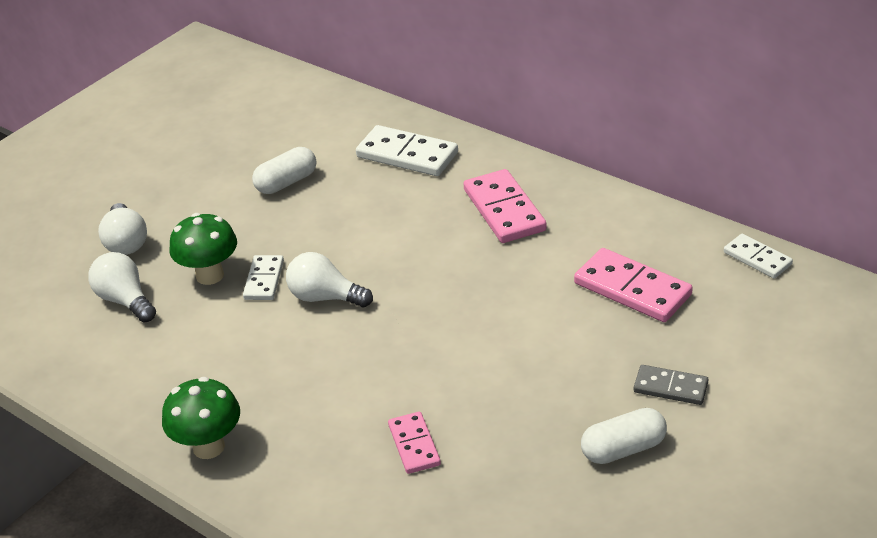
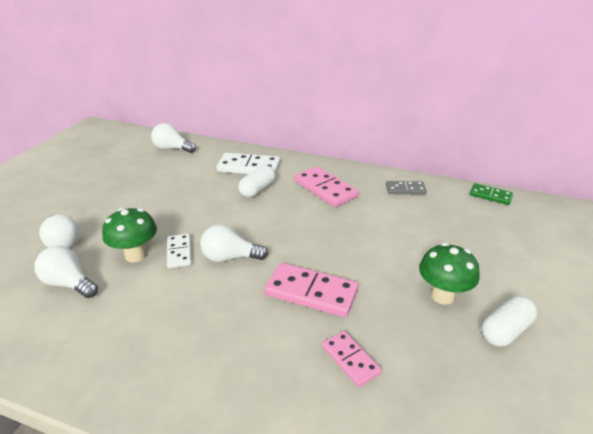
camera: 20 degrees left, 5 degrees down
(208, 447) = (173, 399): green mushroom -> green mushroom (442, 296)
(286, 182) = (175, 190): white capsule -> white capsule (257, 190)
(304, 105) = (172, 149): none -> white light bulb
(632, 289) = (432, 222): pink domino -> pink domino (311, 292)
(670, 387) = (502, 280): grey domino -> grey domino (405, 189)
(757, 258) = (490, 196): white domino -> green domino

